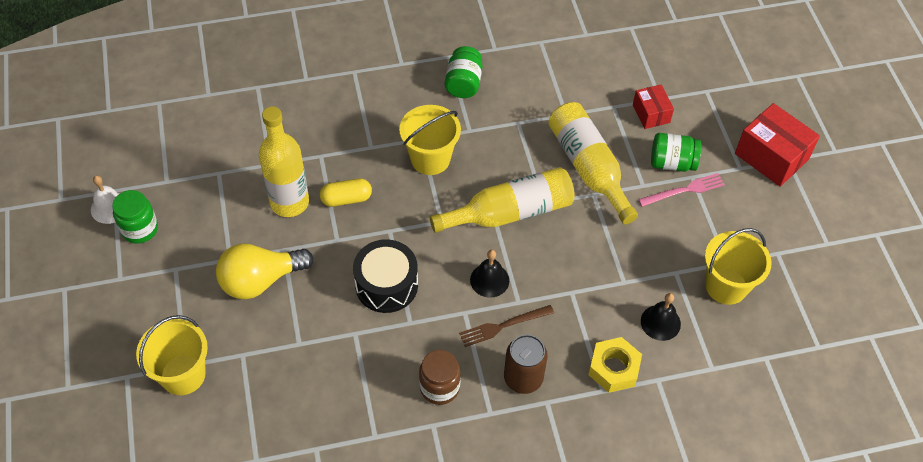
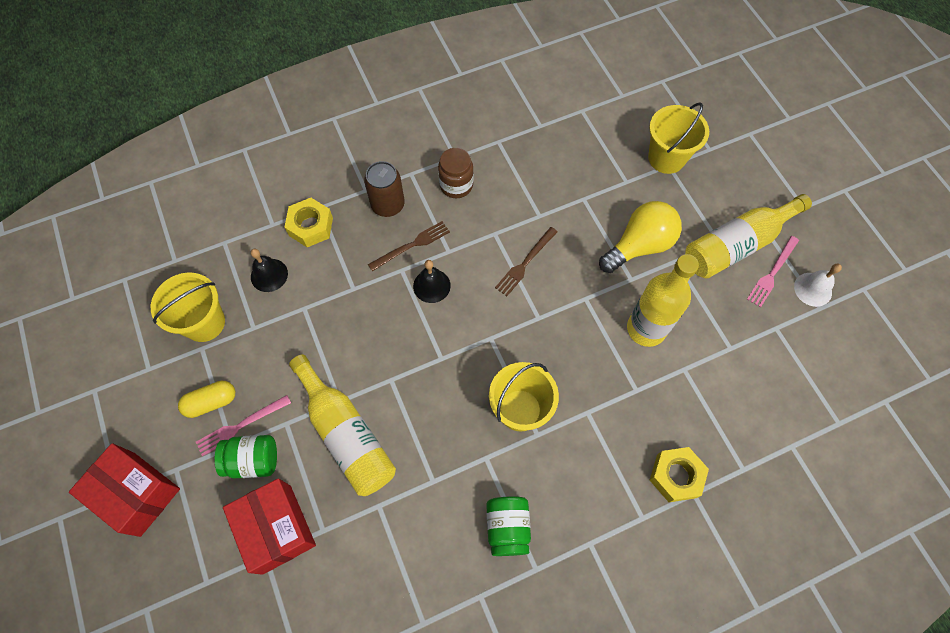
camera: 170 degrees right, 10 degrees up
(140, 229) = (772, 273): green jar -> pink fork
(315, 92) = (676, 476): none -> yellow nut
(346, 199) = (592, 344): yellow capsule -> yellow capsule (211, 402)
(386, 285) = (525, 263): black drum -> brown fork
(510, 212) = (423, 361): yellow bottle -> yellow bottle (736, 245)
(651, 113) = (276, 529): red box -> red box, size x1.71

